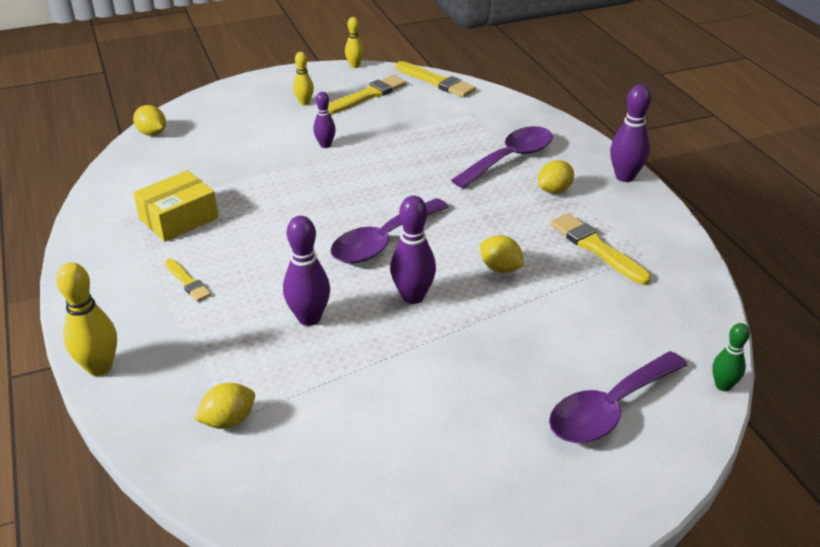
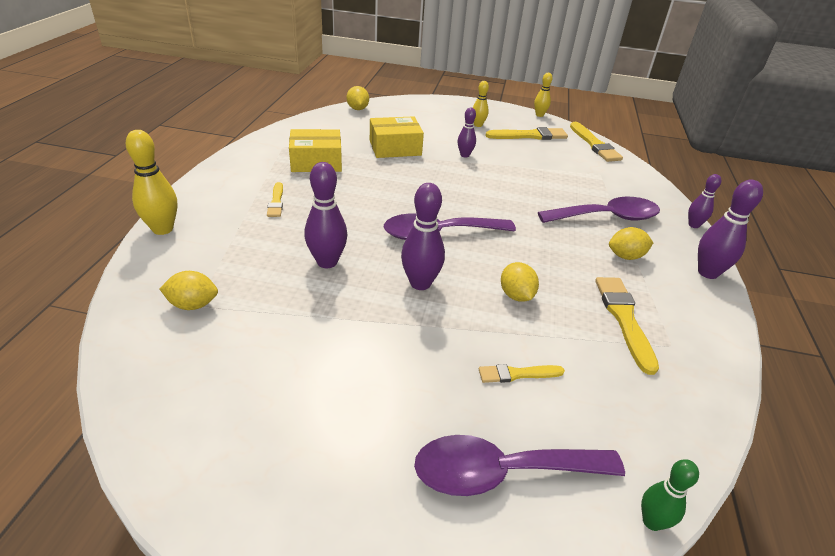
camera: 30 degrees right, 0 degrees up
(246, 166) = (395, 148): none -> yellow box
(558, 333) = (517, 374): none -> yellow brush
(583, 135) = (693, 225): none -> purple bowling pin

